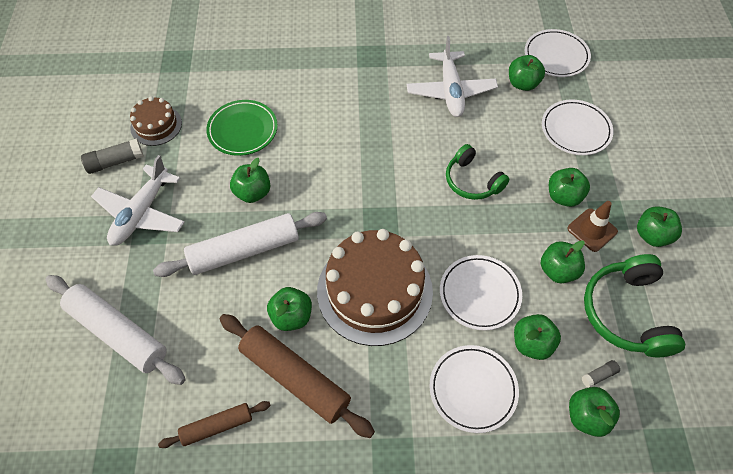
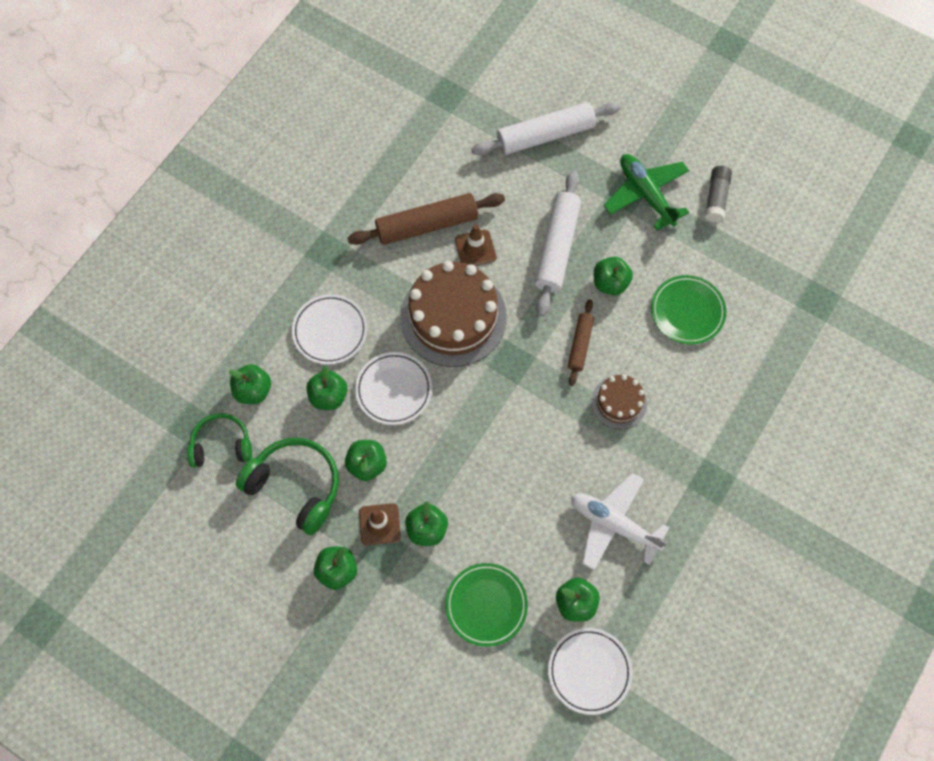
camera: 125 degrees right, 10 degrees up
(141, 213) = (646, 194): white plane -> green plane
(156, 125) = (740, 246): brown cake -> brown cake (619, 402)
(217, 426) = (430, 162): brown rolling pin -> brown rolling pin (580, 345)
(291, 316) = (475, 249): green apple -> brown traffic cone
(472, 181) = (498, 464): green headphones -> green headphones (221, 445)
(575, 130) = (486, 605): white plate -> green plate
(599, 375) = (271, 423): grey glue stick -> none

